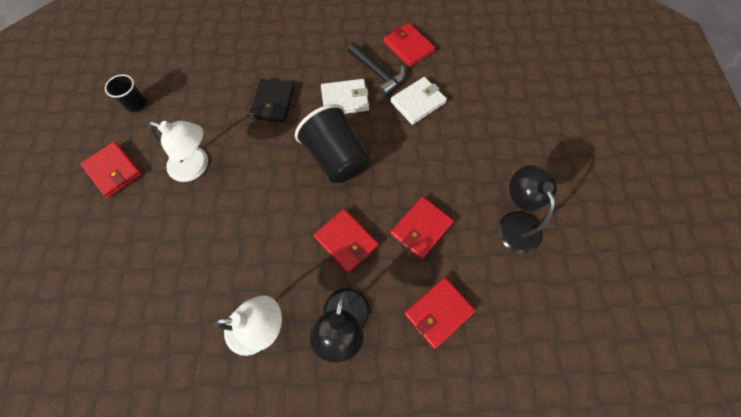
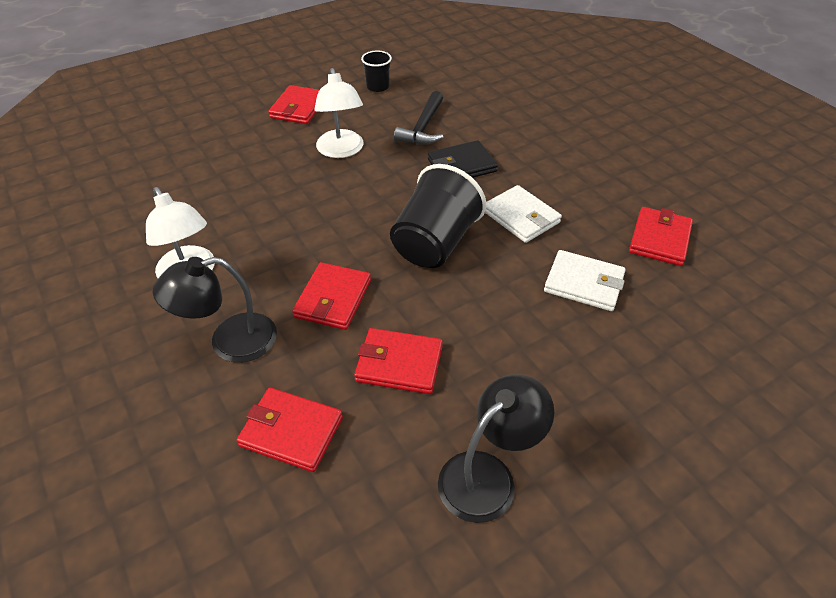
camera: 60 degrees right, 20 degrees down
(377, 73) = (588, 228): black hammer -> black hammer (423, 127)

